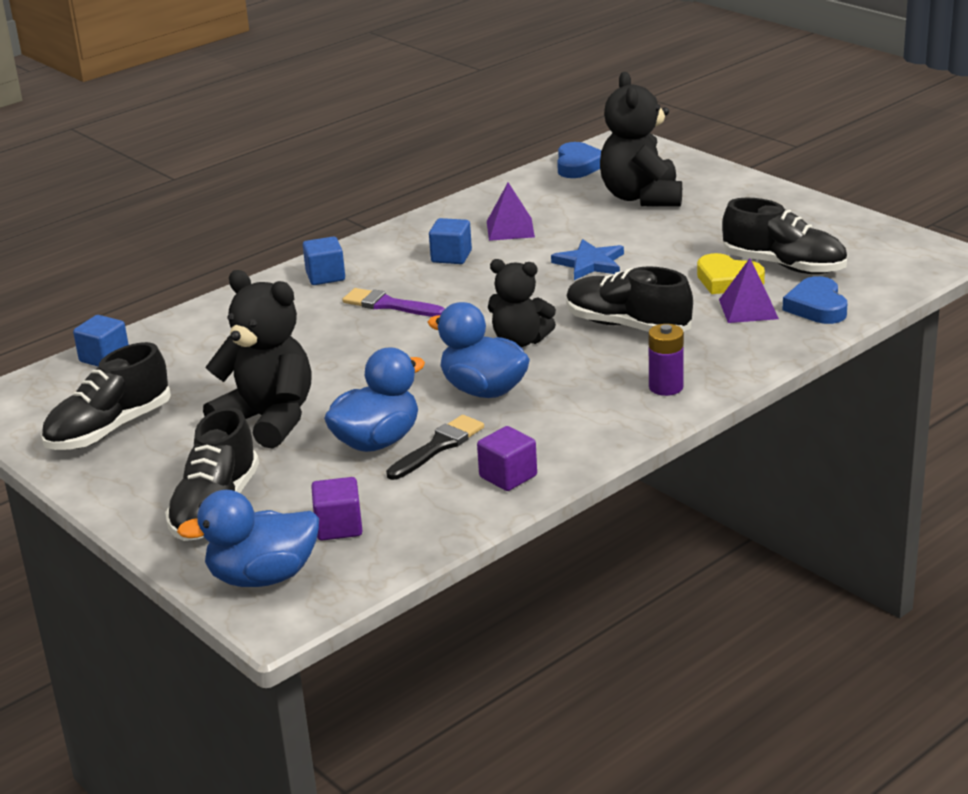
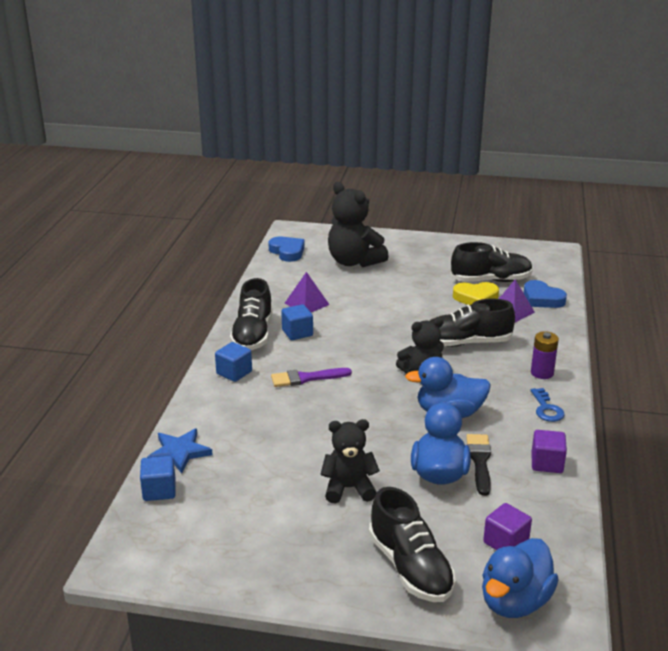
camera: 40 degrees left, 0 degrees up
(109, 429) = (246, 543): black shoe -> black shoe (253, 335)
(268, 420) = (349, 488): black teddy bear -> black teddy bear, size x0.65
(590, 263) = (386, 311): blue star -> blue star (179, 452)
(604, 425) = (546, 409): none -> blue key

